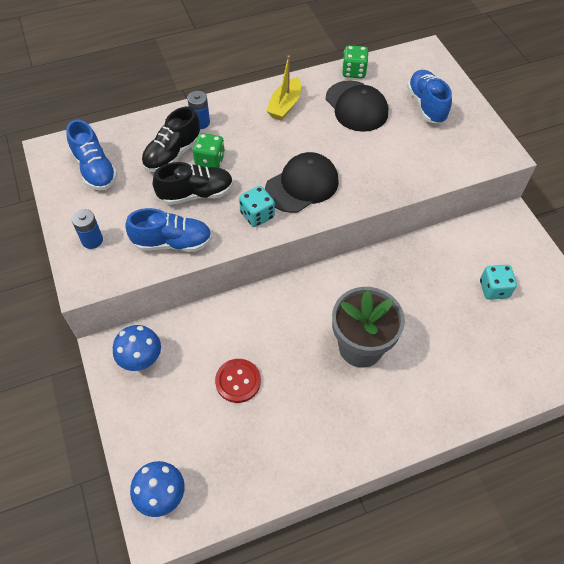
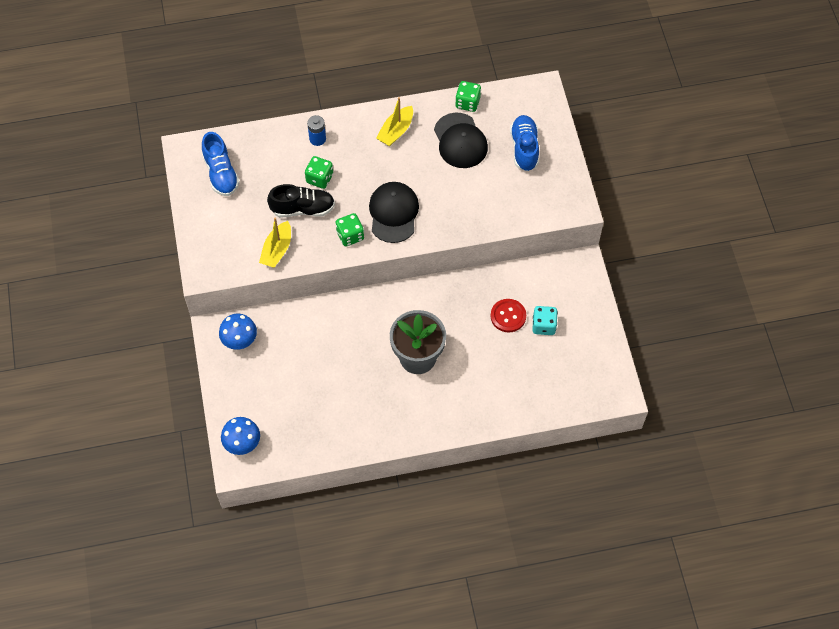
camera: 10 degrees right, 5 degrees up
(92, 240) = (213, 239): blue battery -> none
(172, 242) = (277, 250): blue shoe -> yellow boat
(173, 154) = (289, 168): black shoe -> none
(238, 381) = (313, 370): red button -> red button (508, 316)
(257, 215) = (350, 236): turquoise dice -> green dice
(302, 185) = (393, 213): black cap -> black cap turned 60 degrees counterclockwise

